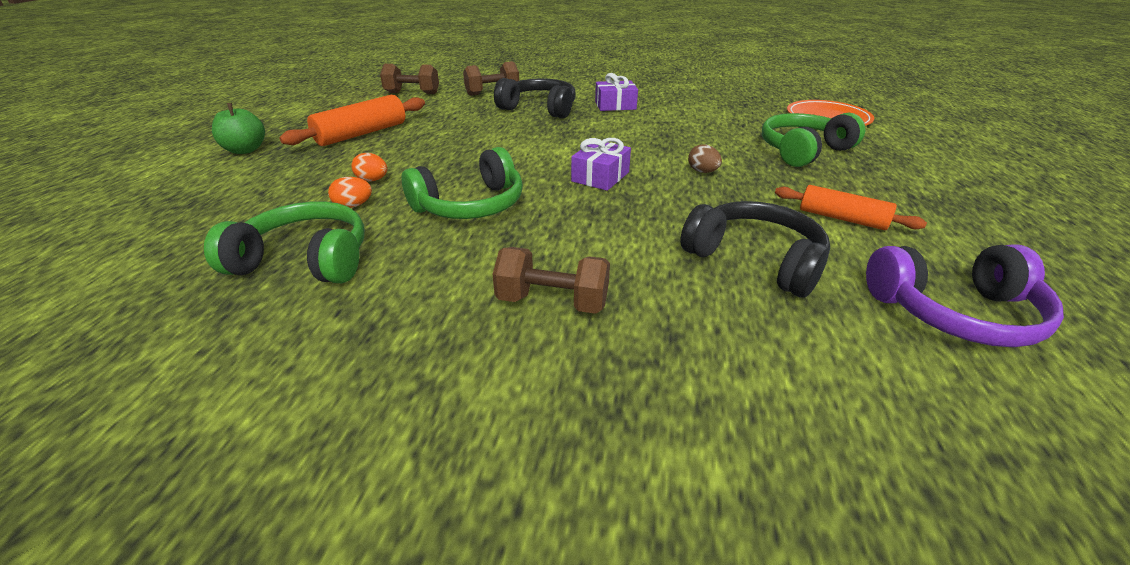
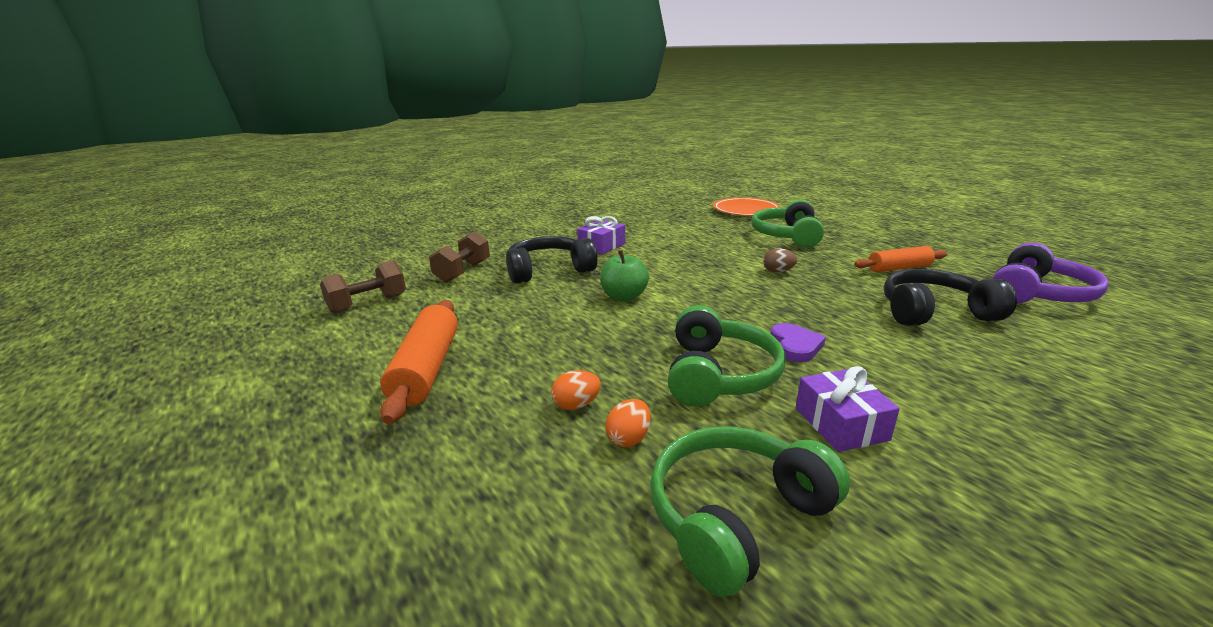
camera: 45 degrees left, 10 degrees down
(245, 150) = (302, 469): green apple -> green apple (624, 297)
(552, 302) = (944, 404): brown dumbbell -> none
(562, 217) = (795, 346): none -> purple heart
(600, 177) = (736, 304): purple gift -> purple gift (841, 424)

